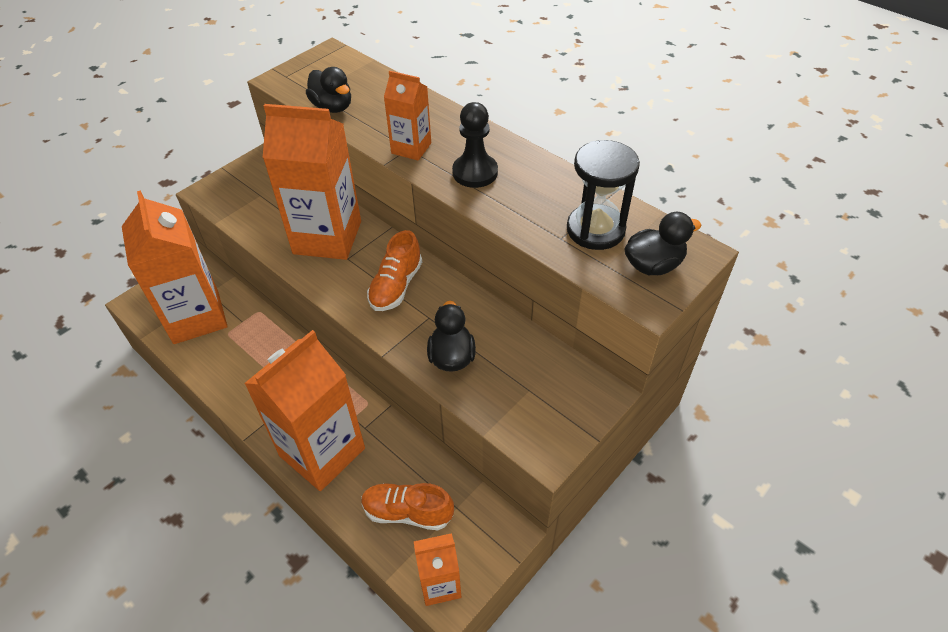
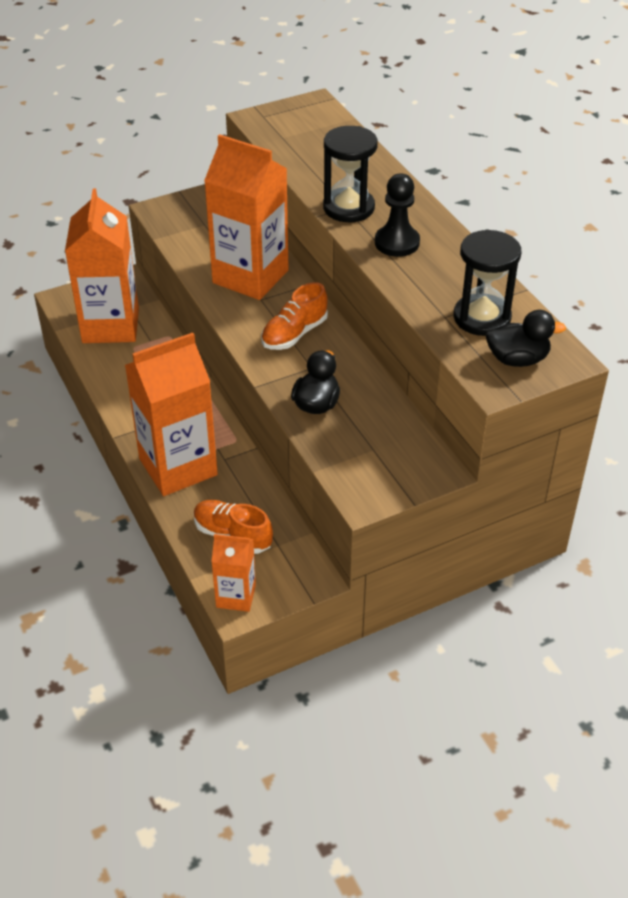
camera: 20 degrees right, 5 degrees down
(332, 107) = (294, 154): black duck -> none
(411, 148) = (348, 208): orange carton -> black hourglass

